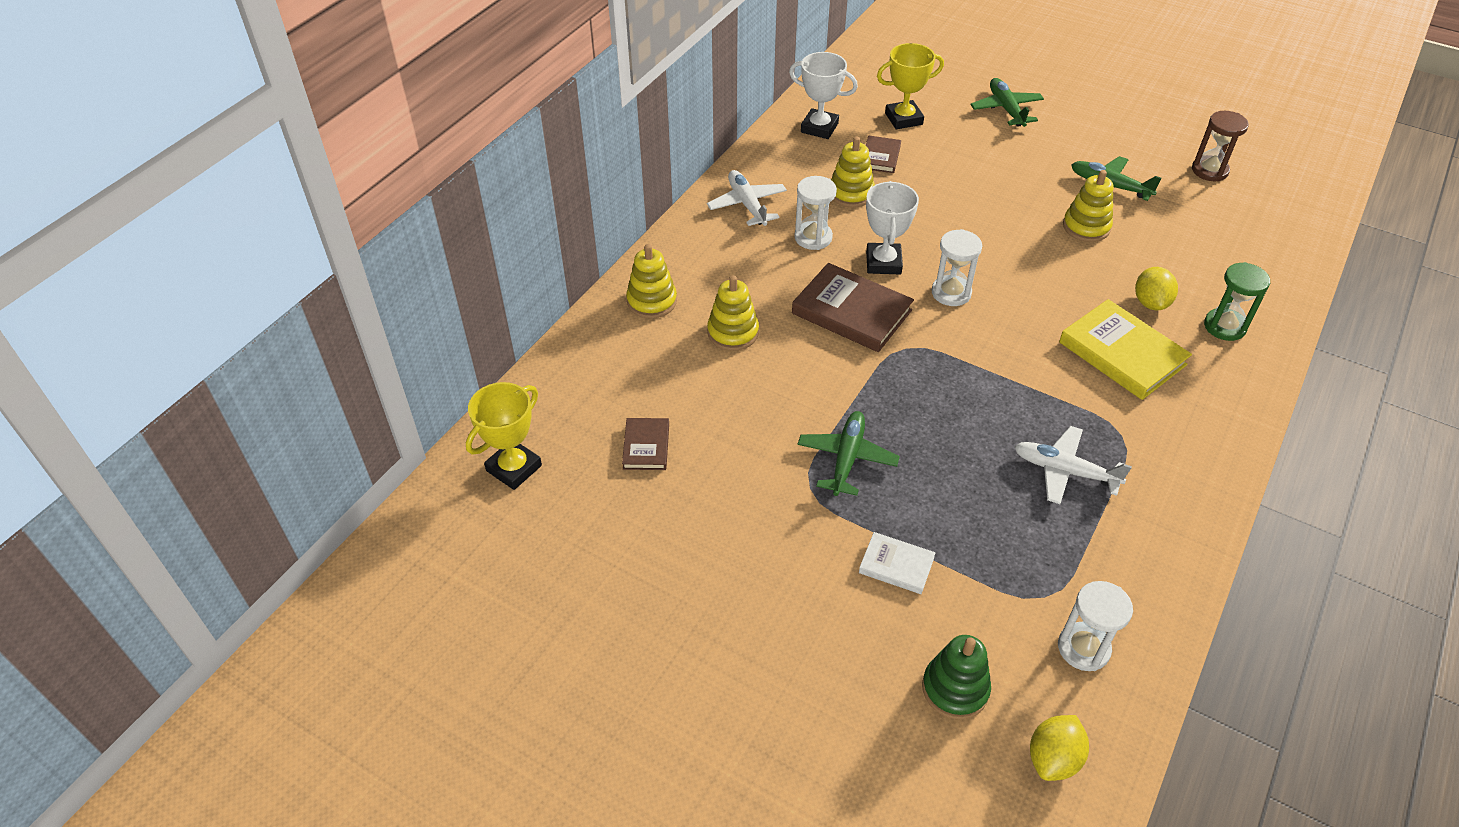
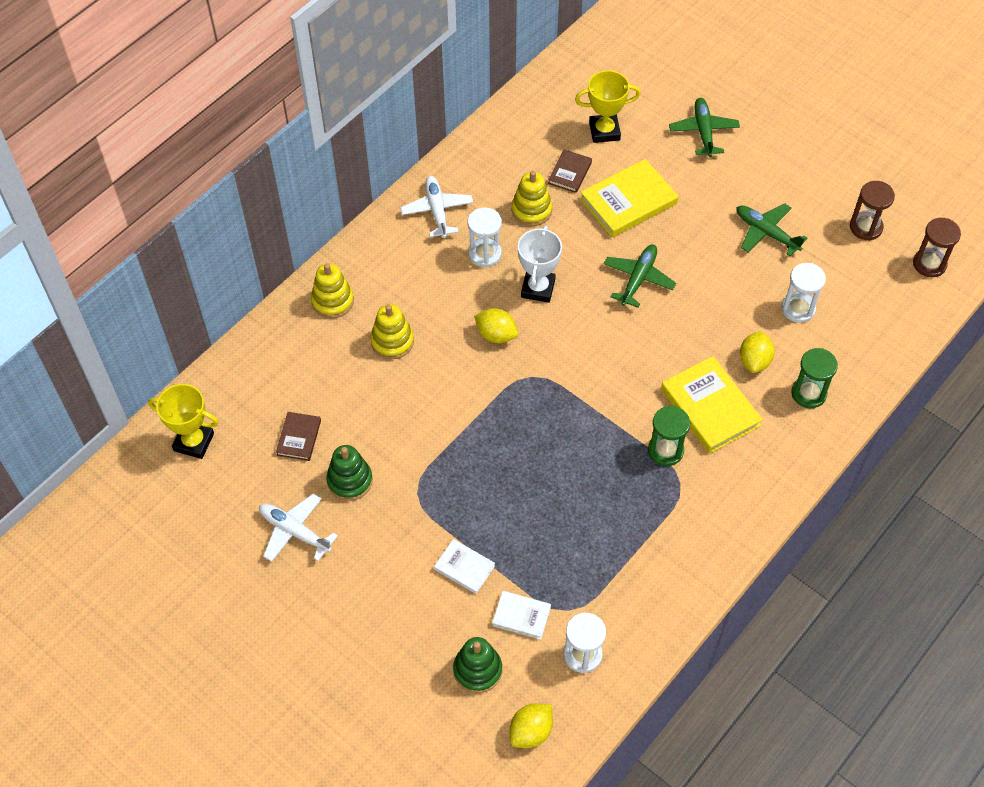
camera: 10 degrees right, 10 degrees up
(514, 468) = (194, 442): yellow trophy -> yellow trophy turned 60 degrees clockwise
(722, 485) = (350, 481): none -> green stacking toy
(819, 128) = (524, 132): white trophy -> none
(847, 458) = (453, 471): green plane -> green plane (638, 279)
(851, 312) = (496, 335): brown book -> yellow lemon
(951, 293) = (586, 327): white hourglass -> white hourglass (798, 309)
(952, 175) = (628, 201): none -> yellow book
(988, 613) = (521, 616): none -> white book
(1064, 471) = (622, 508): white plane -> white plane (295, 531)
(1086, 227) = (728, 274): yellow stacking toy -> none
(1090, 403) = (665, 450): none -> green hourglass
(1291, 195) = (929, 264): none -> brown hourglass

